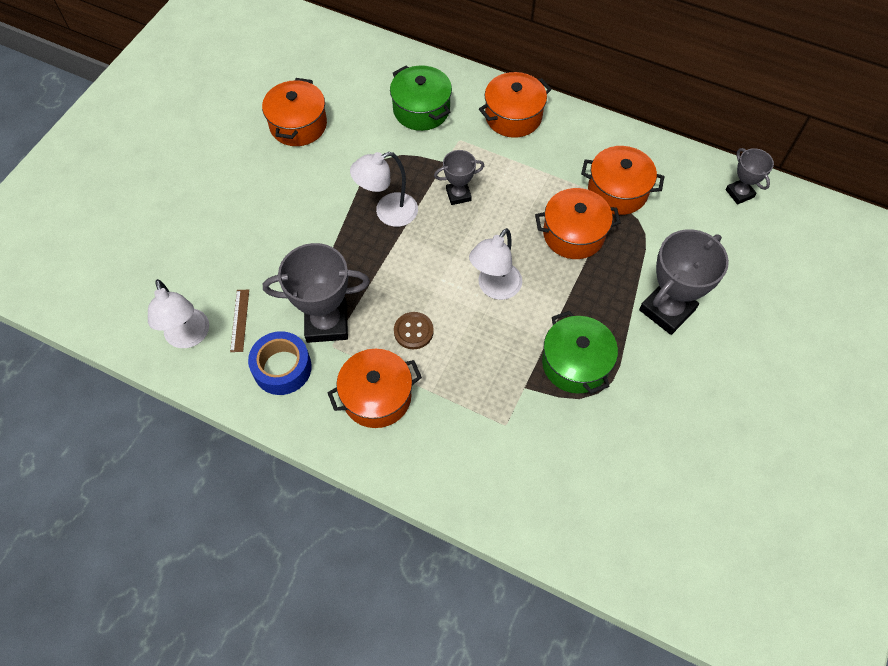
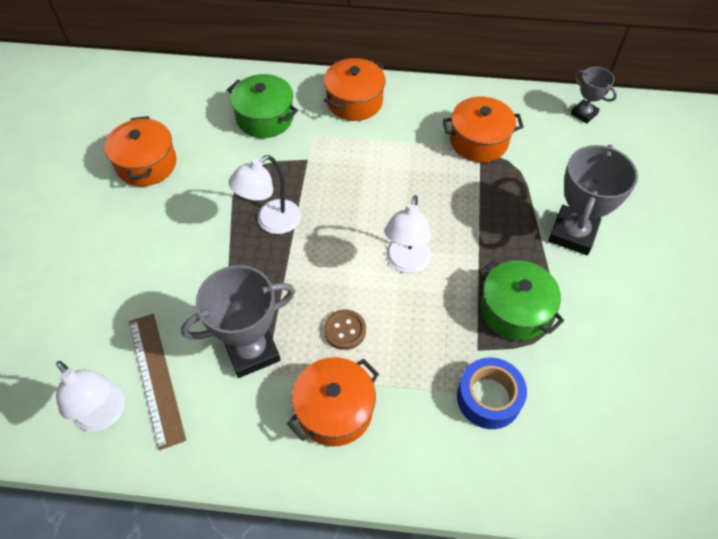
camera: 20 degrees left, 5 degrees down
(240, 320) = (156, 378): brown ruler -> brown ruler, size x1.86
(282, 368) = (222, 414): blue tape -> blue tape (489, 398)
(458, 195) = (333, 186): grey trophy -> none
(573, 234) = (457, 190): orange pot -> none

